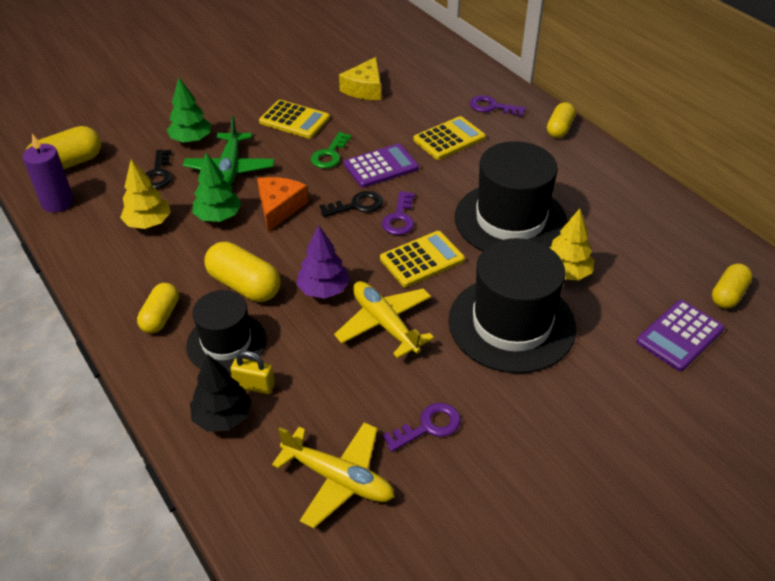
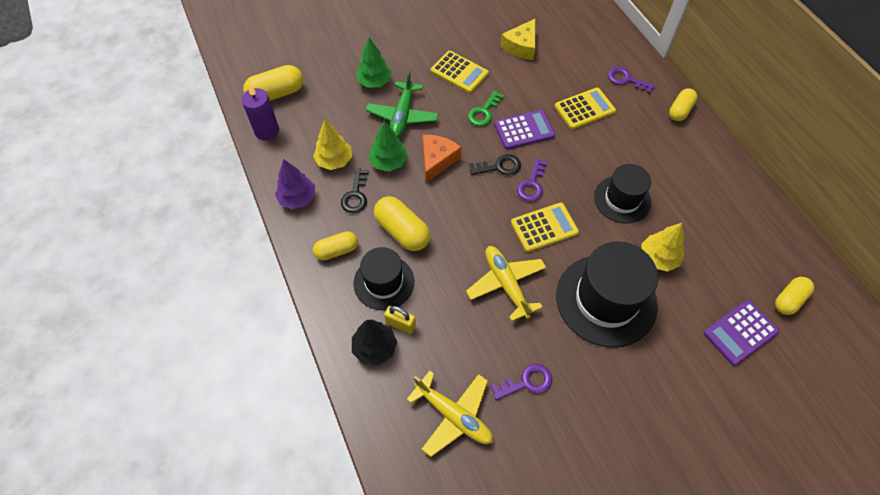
camera: 10 degrees right, 15 degrees up
(158, 174) = (346, 113): black key -> black key (355, 195)
(160, 316) = (337, 250): yellow capsule -> yellow capsule turned 45 degrees clockwise
(323, 290) = (463, 245): purple tree -> purple tree (298, 198)
(510, 220) = (622, 199): black hat -> black hat, size x0.62

